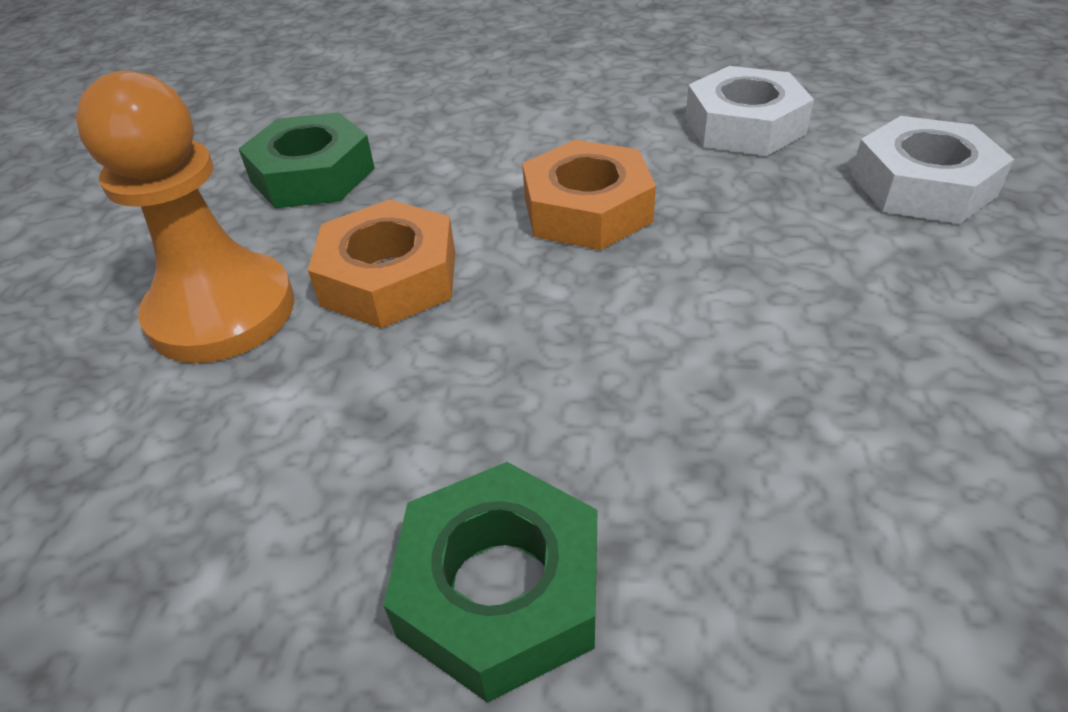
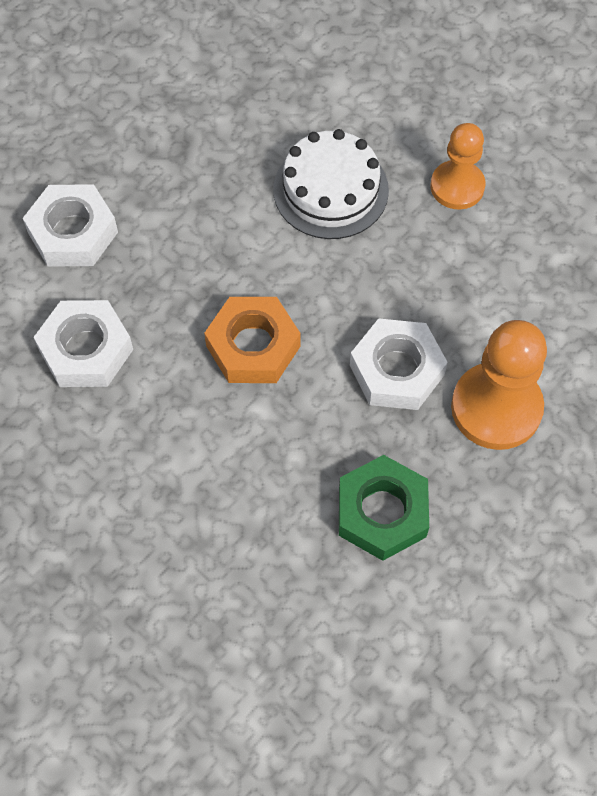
camera: 145 degrees left, 20 degrees up
(389, 278) = (397, 370): orange nut -> white nut
(501, 589) = (457, 186): green nut -> orange pawn
(710, 426) = (330, 190): none -> white cake

